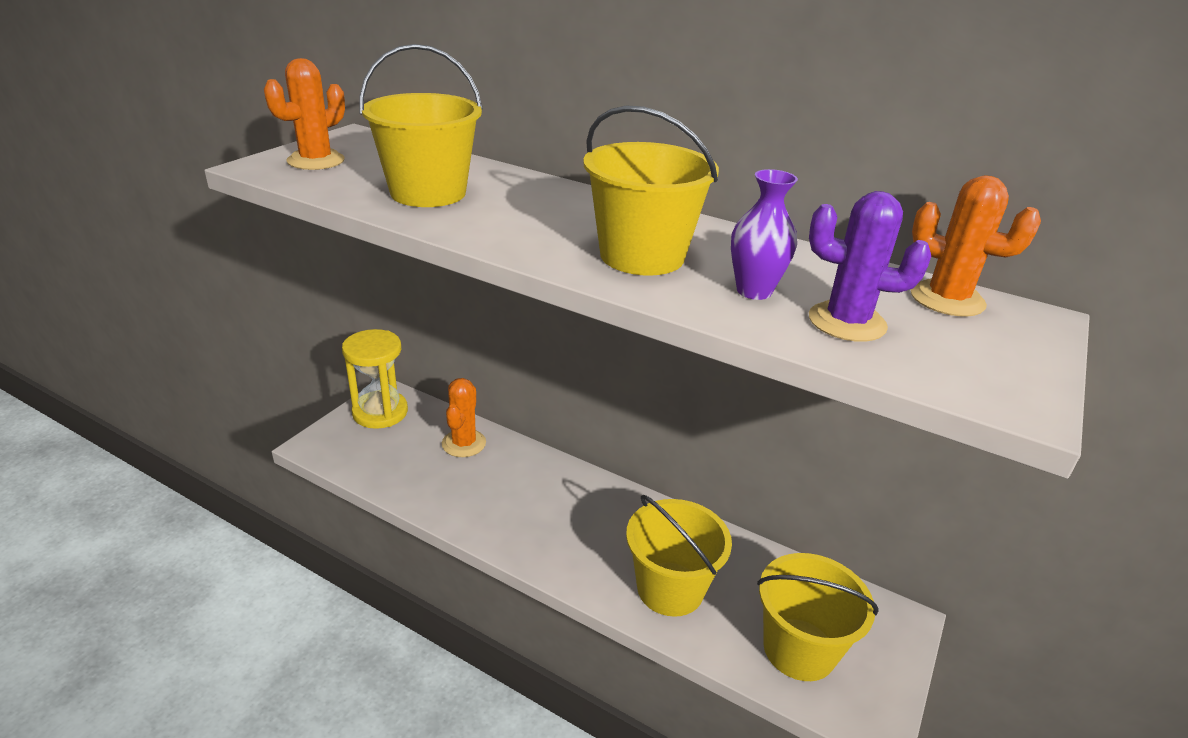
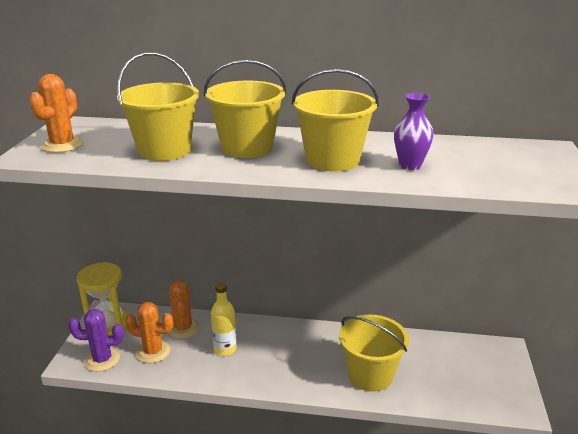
camera: 20 degrees left, 5 degrees down
(498, 488) = (225, 349): none -> yellow bottle
(799, 649) = (461, 383): yellow bucket -> yellow bucket (247, 147)
(847, 322) = (470, 171): purple cactus -> purple cactus (102, 359)
(947, 299) = (505, 148): orange cactus -> orange cactus (153, 352)

